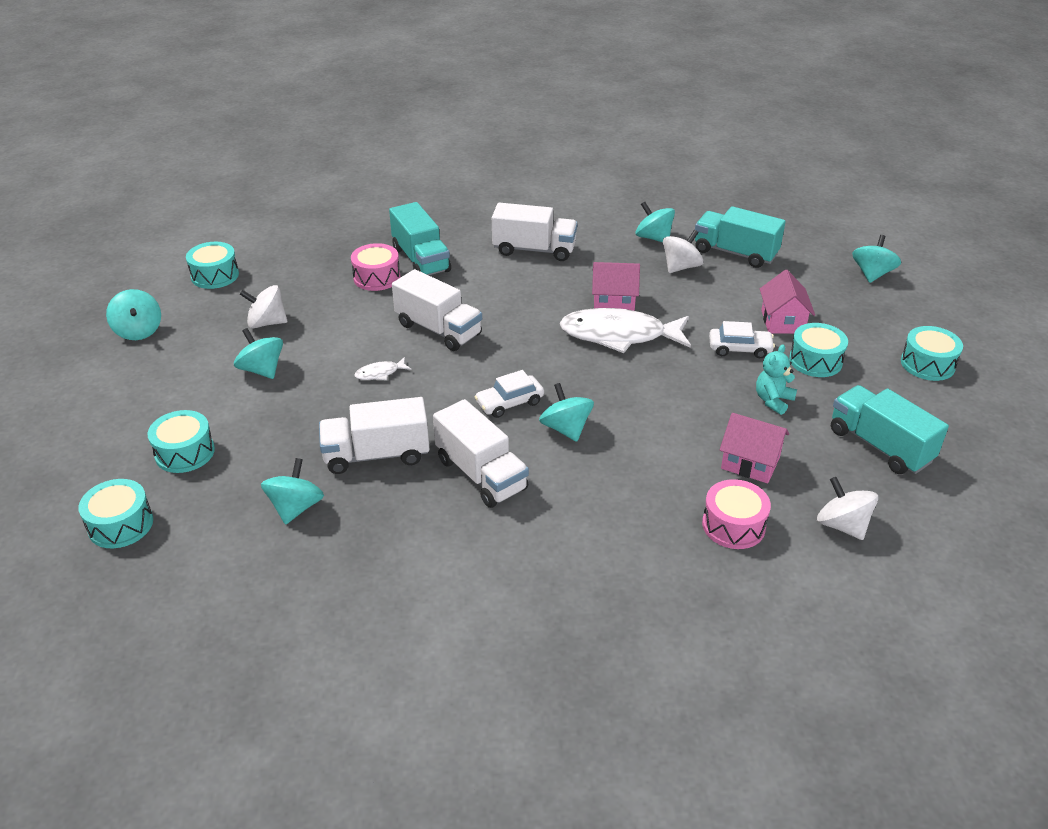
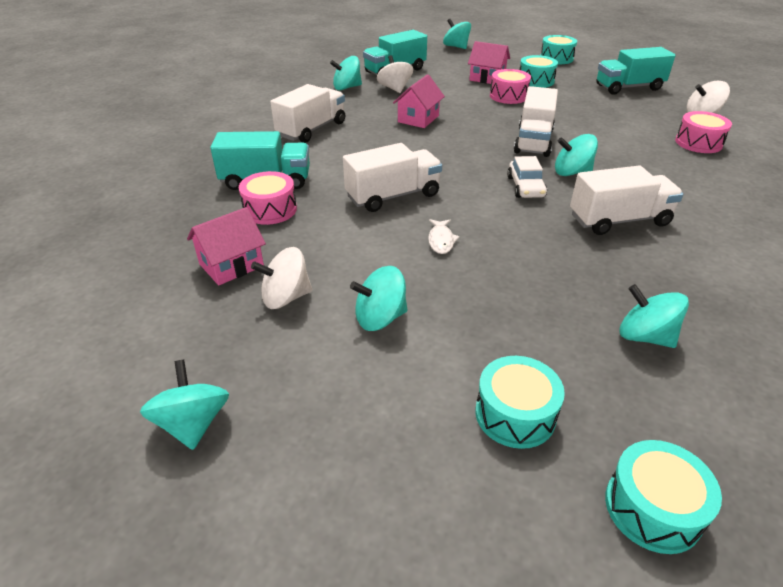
camera: 65 degrees left, 0 degrees up
(138, 331) = (193, 423): turquoise spinning top -> turquoise spinning top turned 105 degrees counterclockwise
(215, 275) = (132, 323): turquoise drum -> none
(267, 323) = (286, 297): white spinning top -> white spinning top turned 45 degrees clockwise
(376, 455) = (573, 268): white truck -> white truck (533, 141)
(619, 335) = (463, 127): white fish -> none
(739, 349) = (508, 96): white car -> pink drum
(750, 463) = (634, 123): pink house -> pink house (231, 265)
(773, 401) = (571, 101): turquoise teddy bear -> none

